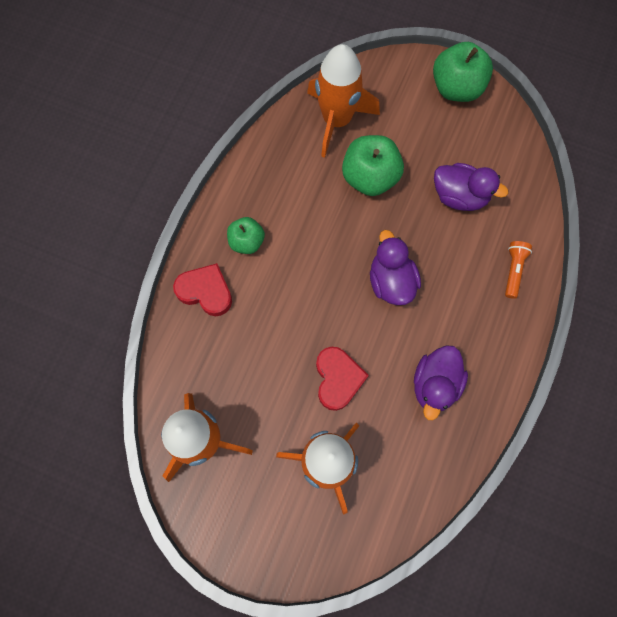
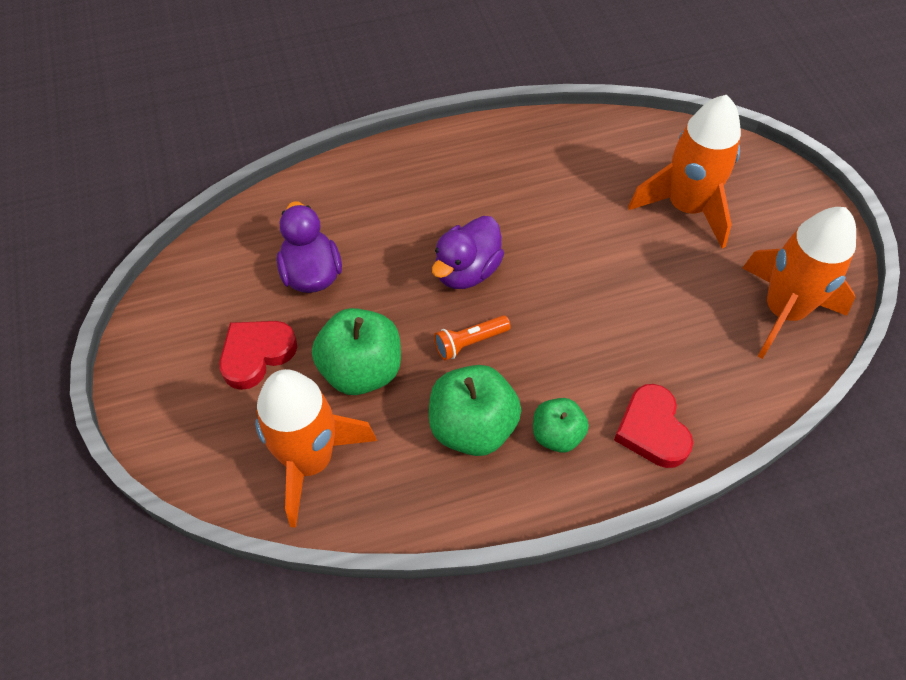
camera: 130 degrees left, 15 degrees down
(338, 379) = (607, 249): red heart -> red heart (256, 354)
(435, 385) = (532, 177): purple duck -> none
(456, 88) = (159, 364): green apple -> green apple (472, 427)
(513, 270) = (359, 185): orange flashlight -> orange flashlight (470, 342)

